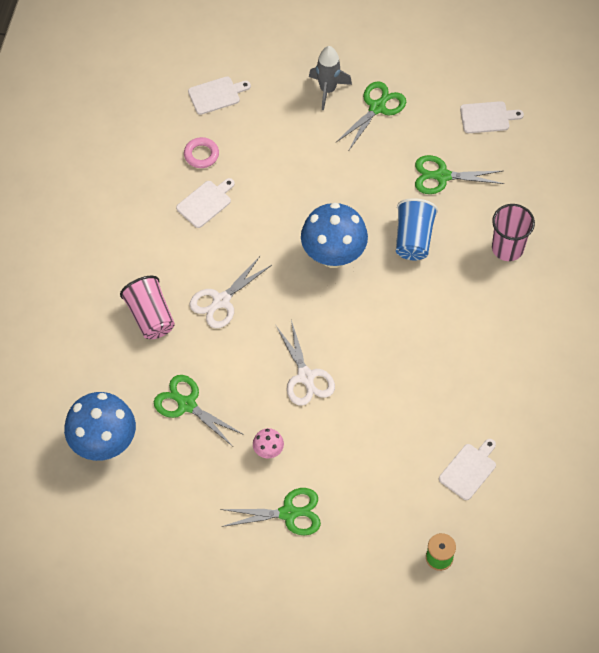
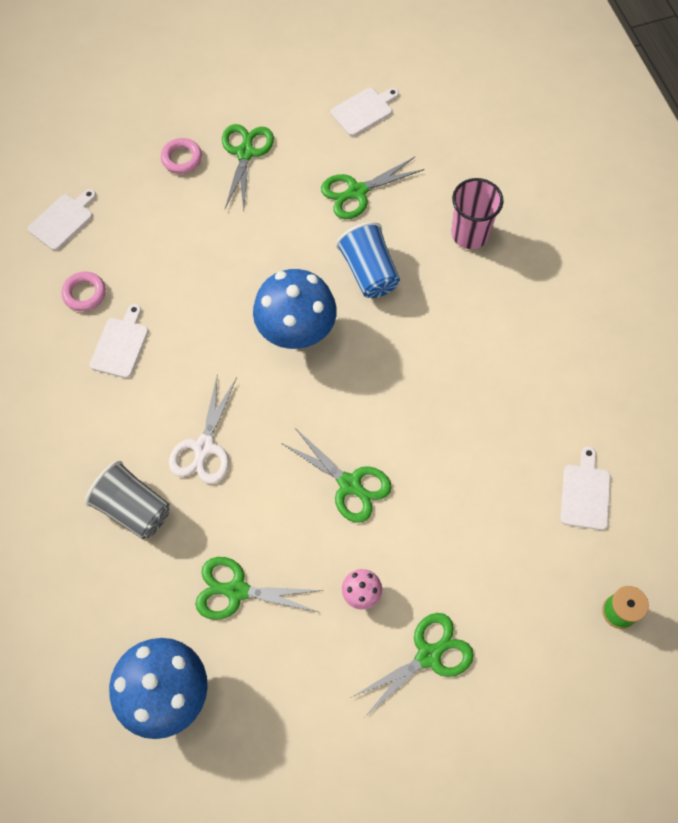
camera: 30 degrees left, 5 degrees up
(150, 316) = (133, 508): pink cup -> grey cup
(305, 376) = (349, 484): white scissors -> green scissors
(327, 90) = (182, 158): grey rocket -> pink ring

